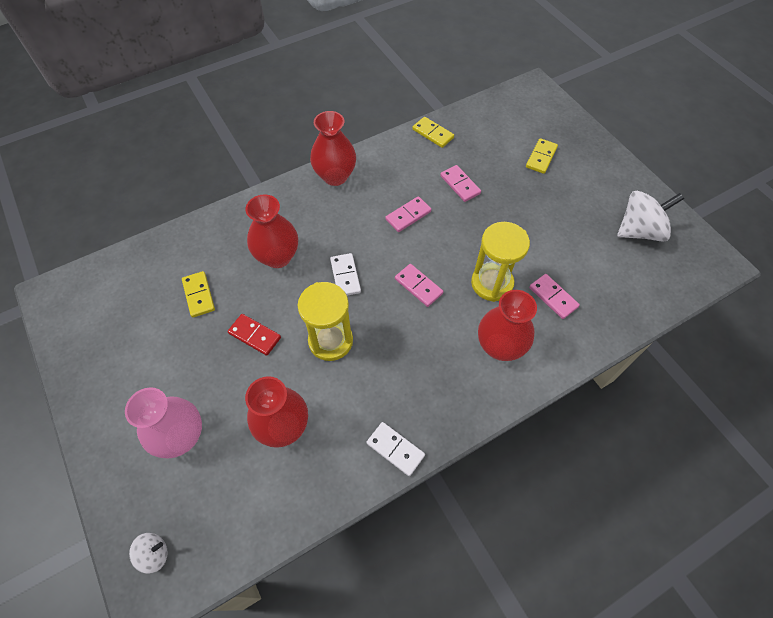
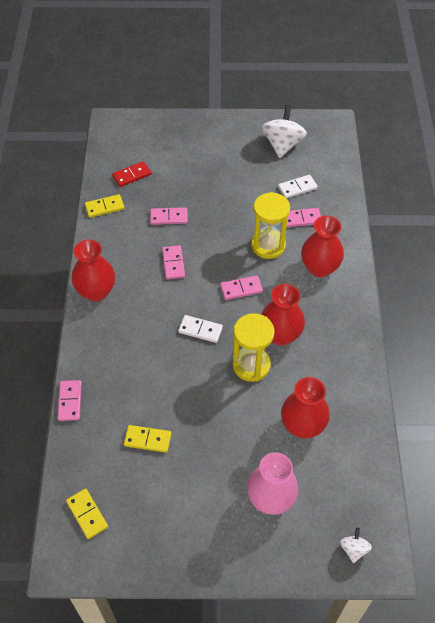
camera: 60 degrees left, 5 degrees down
(209, 218) = (70, 401): none -> pink domino
(254, 335) = (213, 414): red domino -> red domino (132, 175)
(278, 257) = (149, 367): red vase -> red vase (280, 335)
(395, 449) = (358, 365): white domino -> white domino (297, 188)
(541, 157) = (181, 157): yellow domino -> yellow domino (87, 514)

